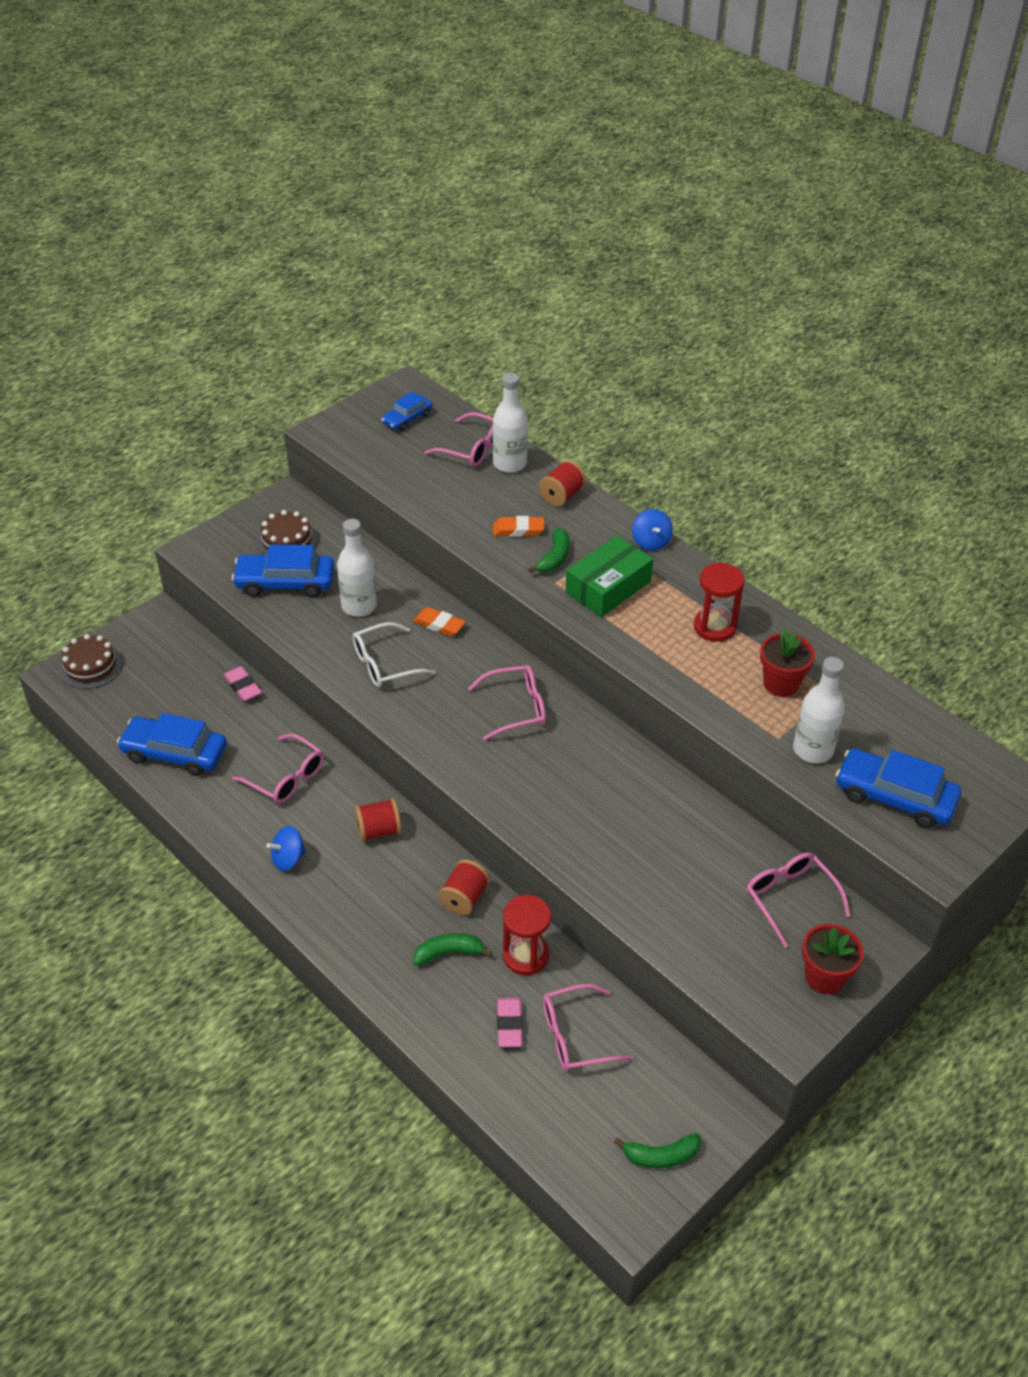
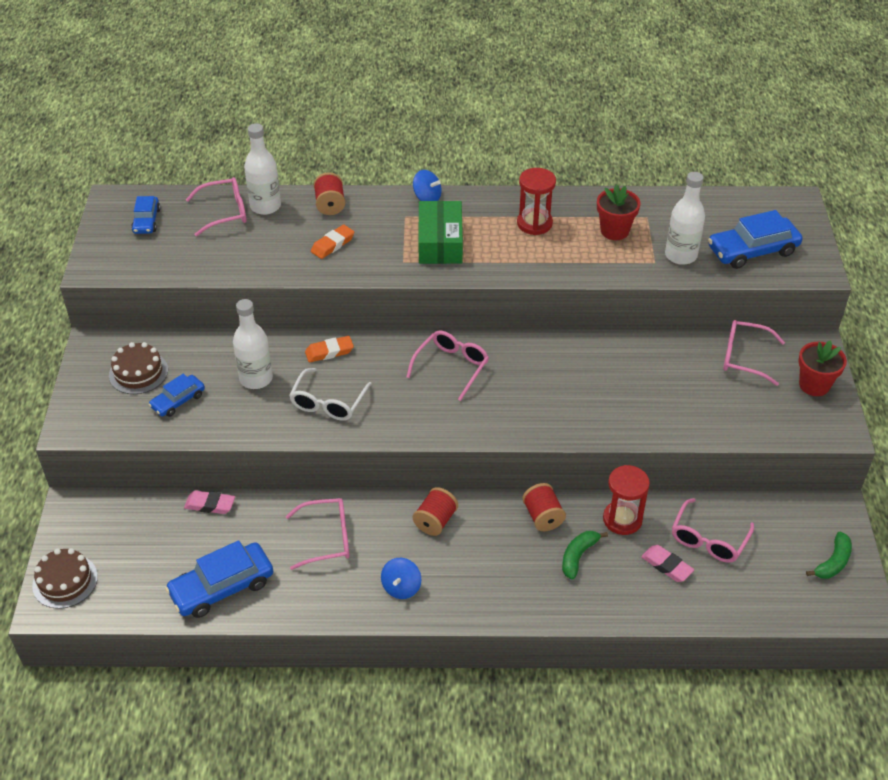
camera: 45 degrees left, 0 degrees up
(285, 582) = (178, 401): blue car -> blue car, size x0.58
(554, 558) = (381, 247): green banana -> none

